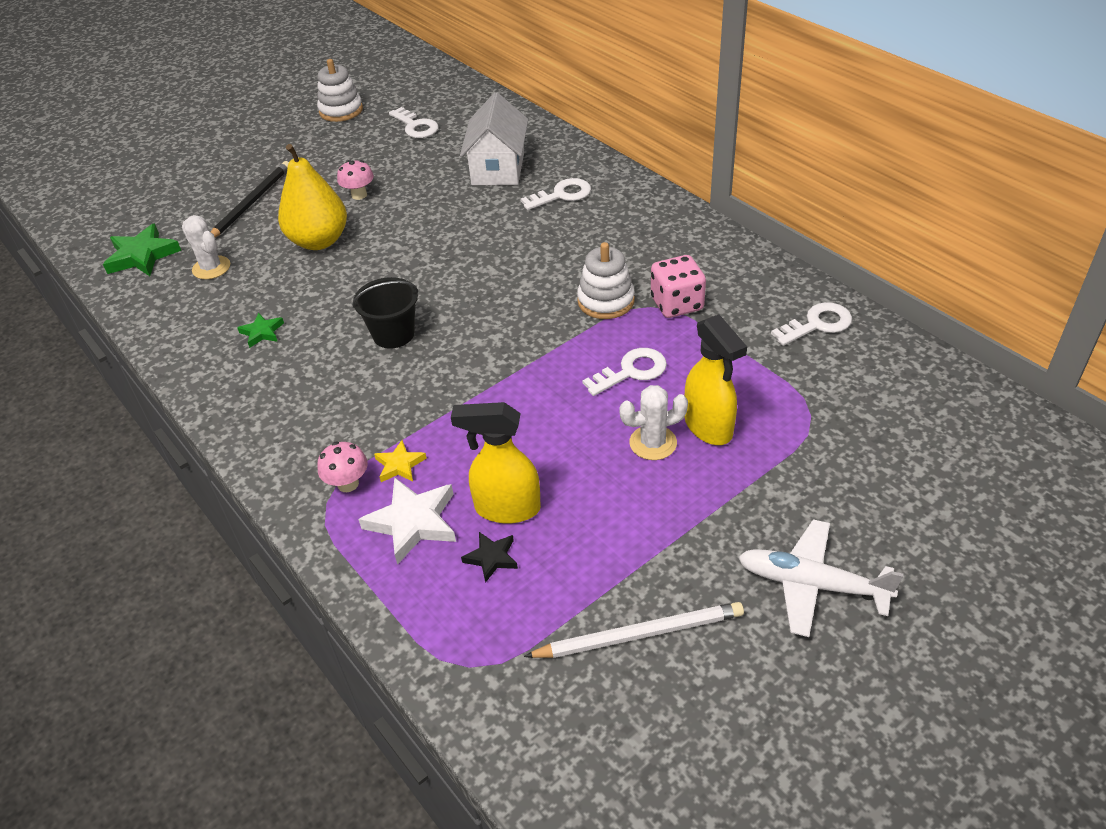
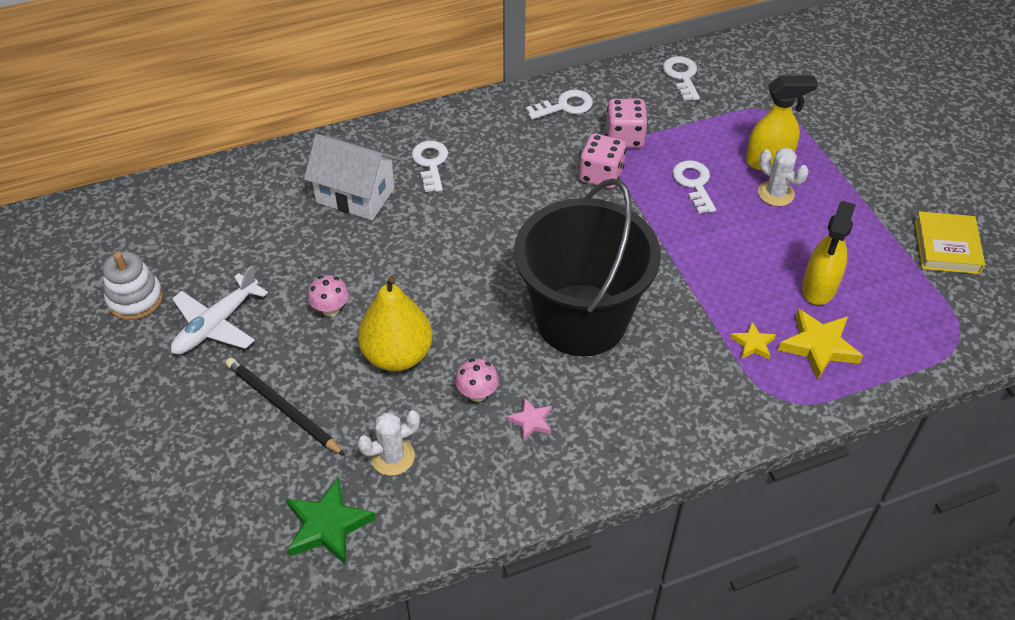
camera: 75 degrees left, 5 degrees up
(262, 332) = (531, 421): green star -> pink star
(348, 484) = (764, 381): pink mushroom -> pink mushroom (477, 394)
(393, 334) = (581, 320): black bucket -> black bucket, size x2.26
(413, 522) = (819, 346): white star -> yellow star
(416, 126) = (225, 240): white key -> white key (565, 106)
(491, 558) = (865, 307): black star -> none
(606, 301) = (601, 175): white stacking toy -> pink dice
(640, 634) = (947, 247): white pencil -> yellow book
(653, 443) = (776, 193): white cactus -> white cactus turned 45 degrees counterclockwise
(812, 585) = (922, 159): white plane -> white plane (217, 324)

